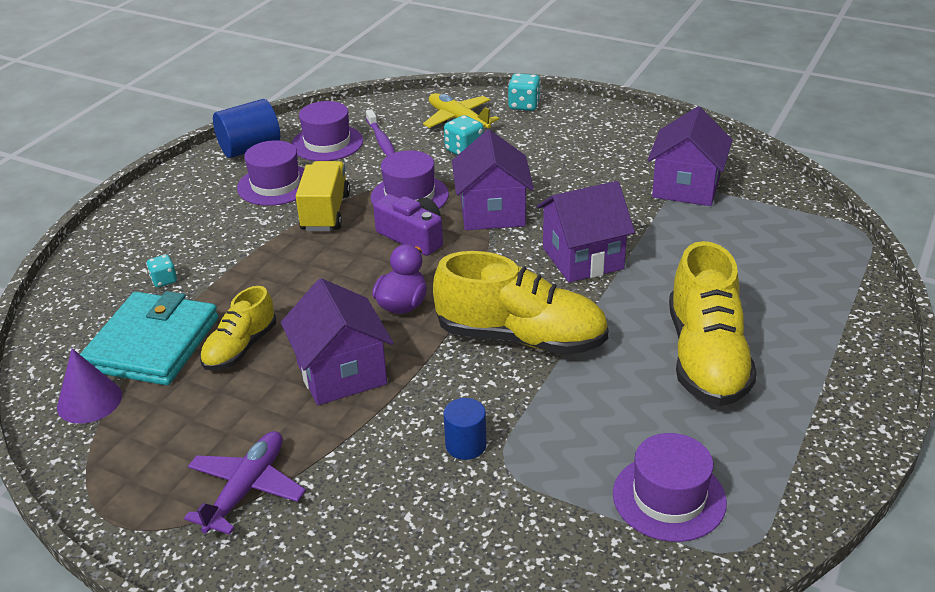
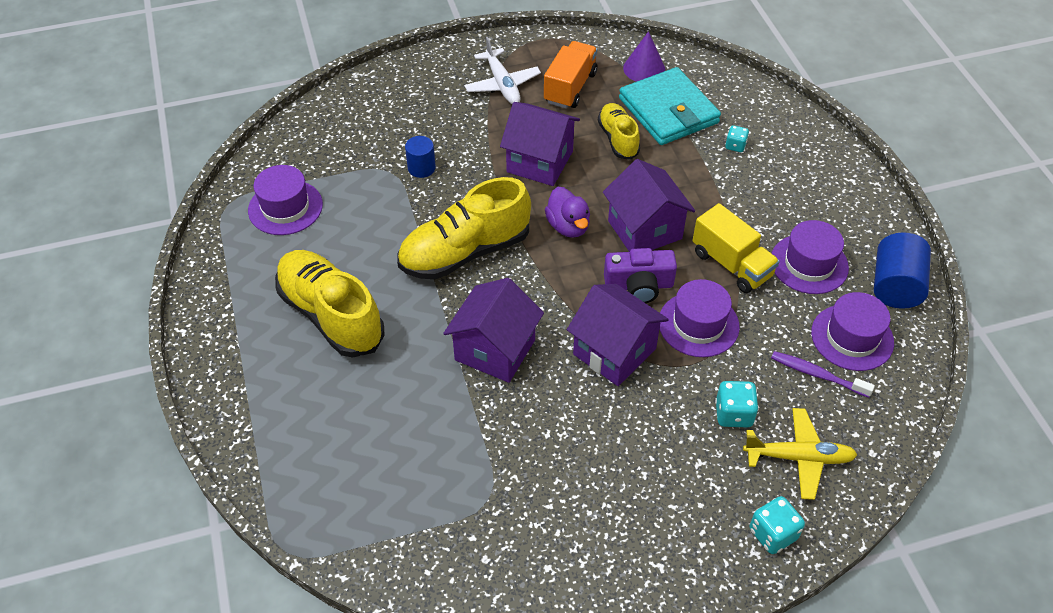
camera: 135 degrees right, 15 degrees up
(189, 432) = (570, 88): none -> orange truck
(246, 489) = (502, 84): purple plane -> white plane
(686, 188) = (490, 505): purple house -> purple house (644, 230)

